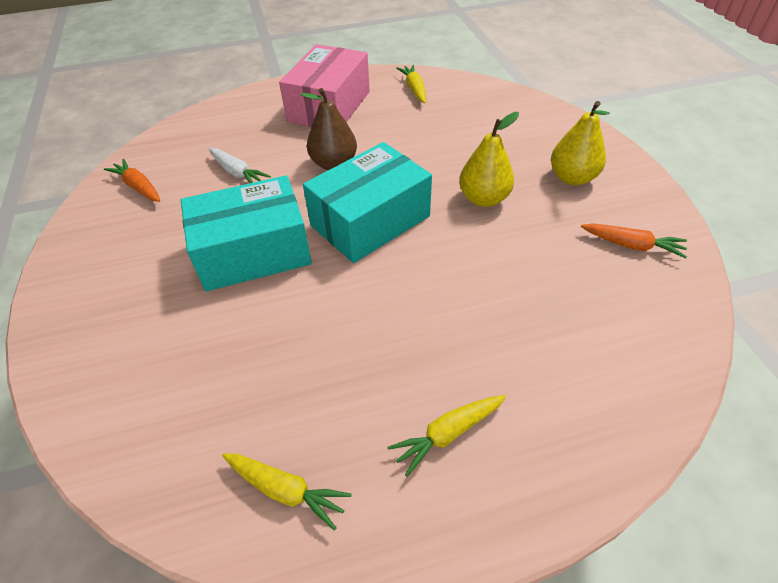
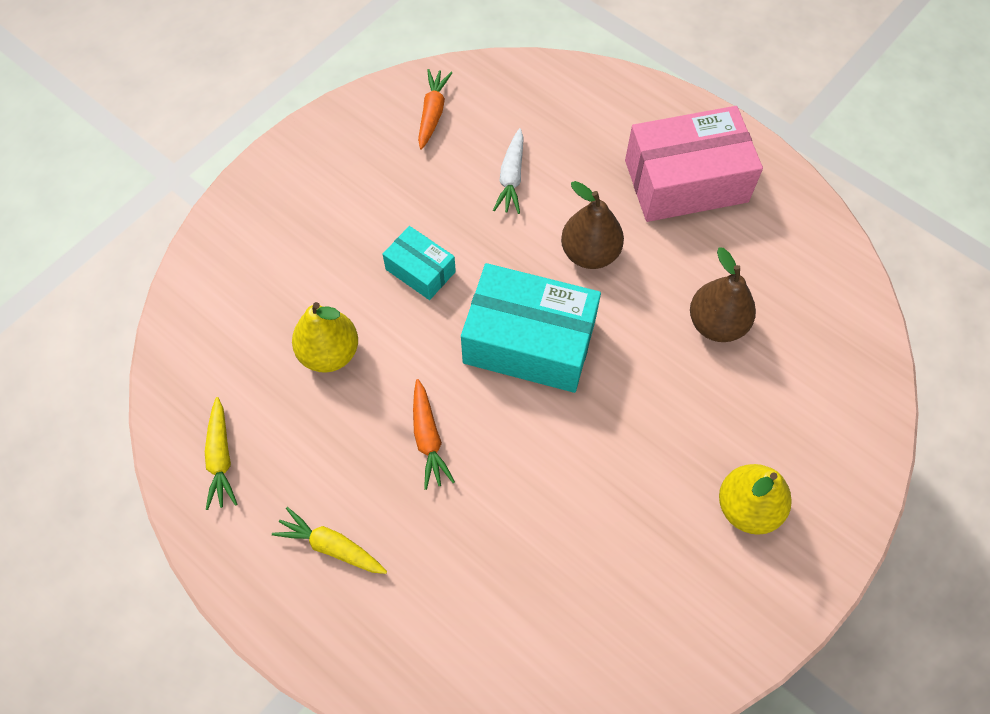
camera: 55 degrees right, 15 degrees up
(253, 252) = (420, 270): turquoise box -> turquoise box, size x0.52
(414, 89) = (794, 246): yellow carrot -> none
(436, 136) = (716, 323): none -> brown pear
(483, 199) = (640, 431): yellow pear -> yellow pear (329, 353)
(632, 245) = (670, 616): orange carrot -> orange carrot (428, 438)

